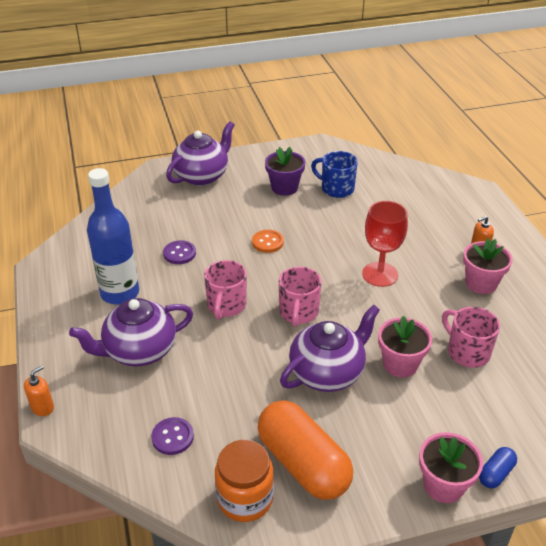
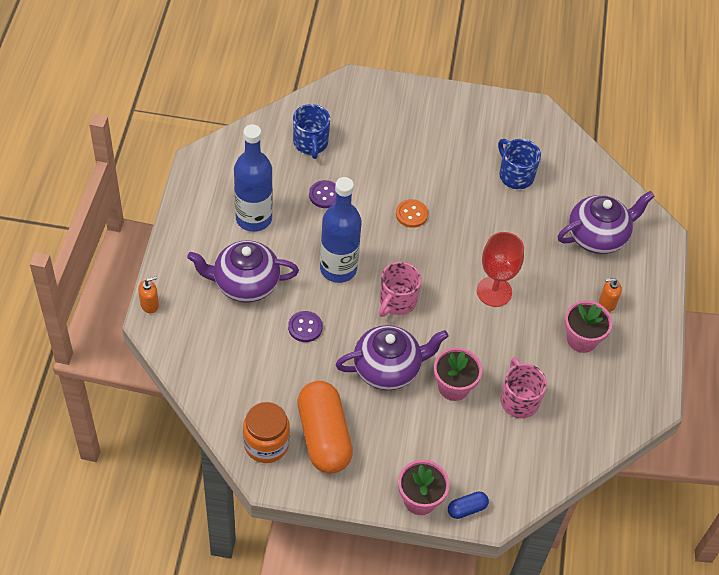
camera: 20 degrees right, 15 degrees up
(144, 220) = (310, 143): none -> blue mug
(172, 437) = (236, 372): purple button -> purple button (305, 327)
(202, 176) = (391, 107): purple teapot -> purple teapot (598, 236)
(226, 306) = (338, 268): pink mug -> blue bottle
(284, 188) = (464, 154): purple flower pot -> none

